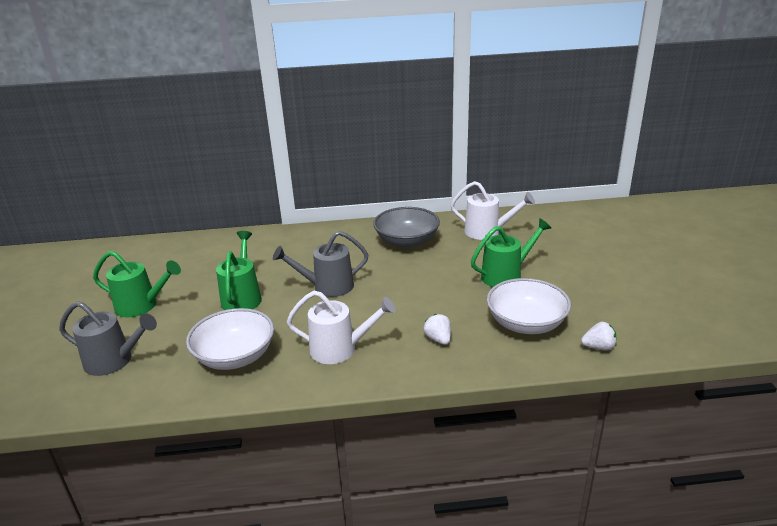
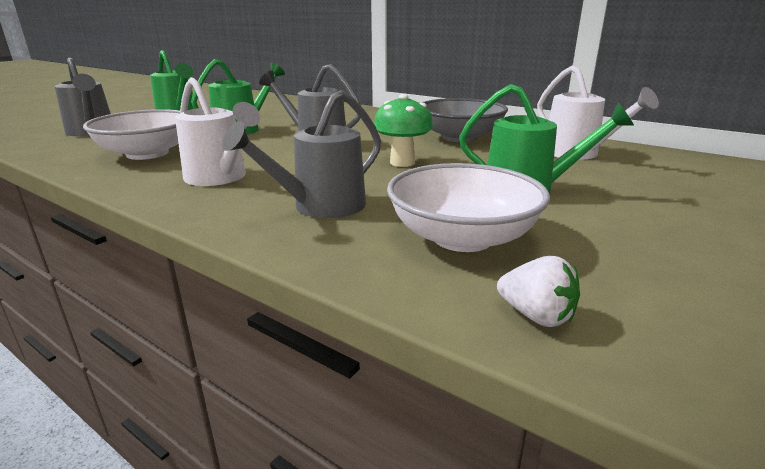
camera: 40 degrees right, 5 degrees down
(416, 283) = (402, 162): none -> green mushroom
(438, 339) = (320, 207): white strawberry -> grey watering can

